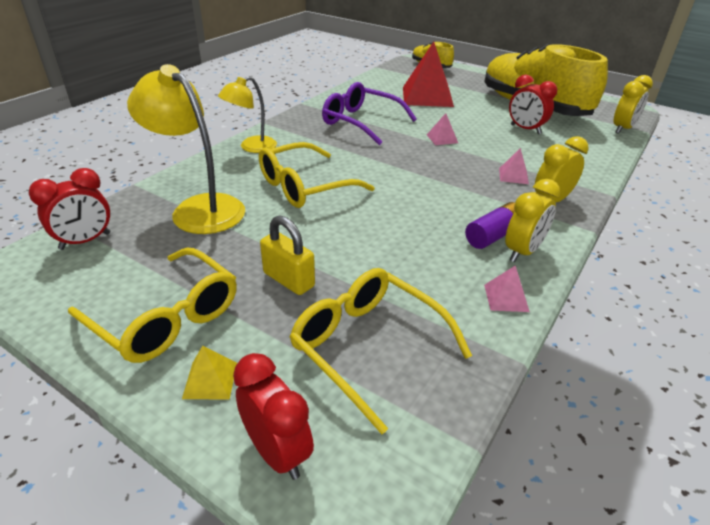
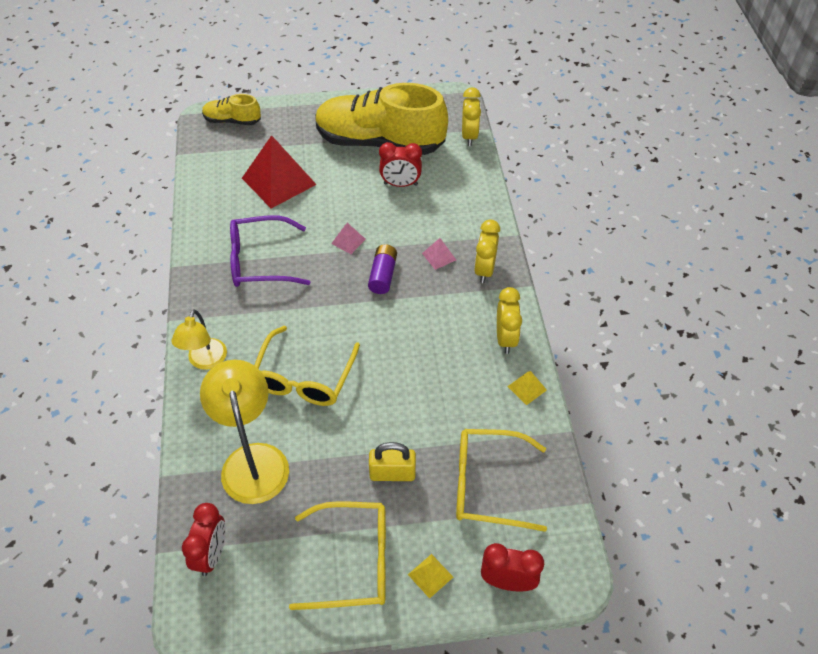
camera: 40 degrees left, 15 degrees up
(199, 208) = (252, 460): yellow lamp -> yellow lamp turned 75 degrees clockwise
(493, 235) = (477, 335): purple battery -> purple battery (383, 275)
(506, 298) = (527, 388): pink pyramid -> yellow pyramid

